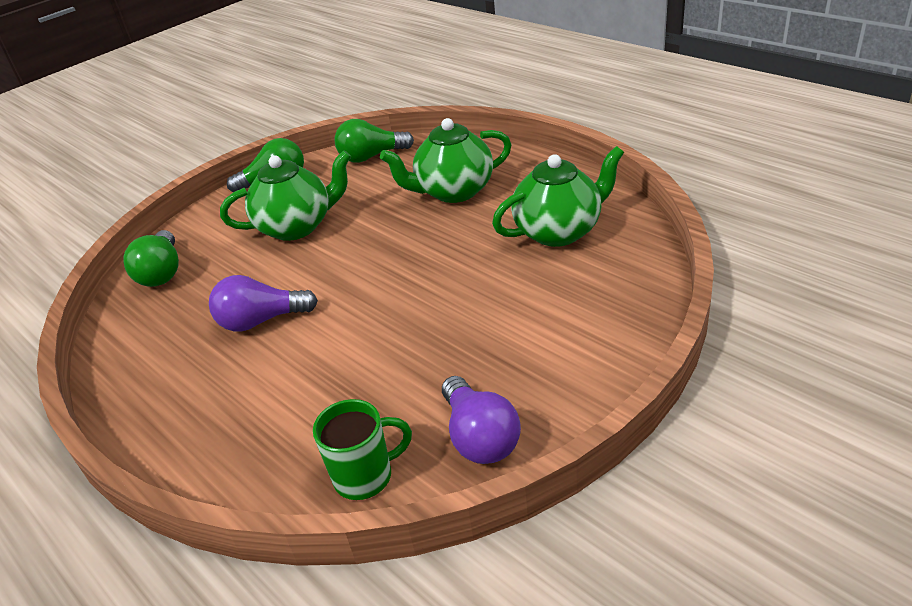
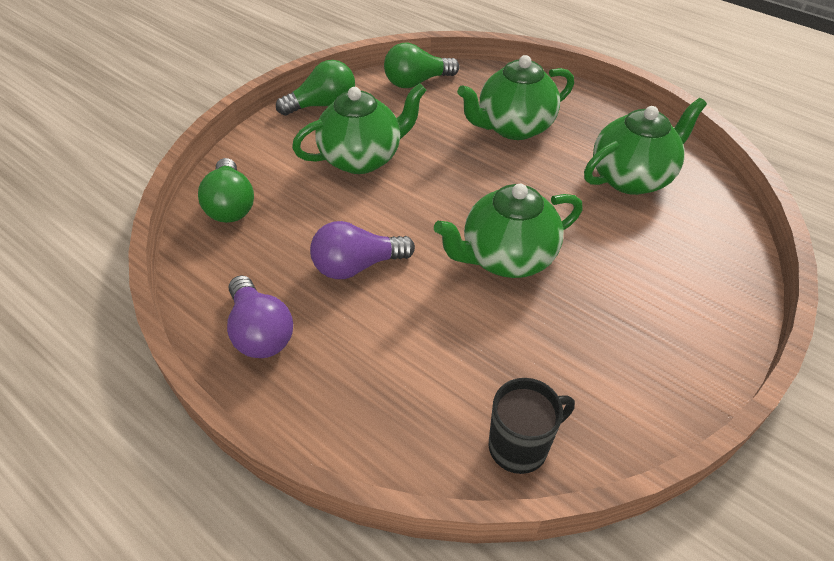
camera: 10 degrees left, 10 degrees up
(365, 476) = (520, 446): green mug -> black mug
(407, 309) = (506, 258): none -> green teapot
(479, 437) = (621, 403): purple light bulb -> purple light bulb (260, 332)

